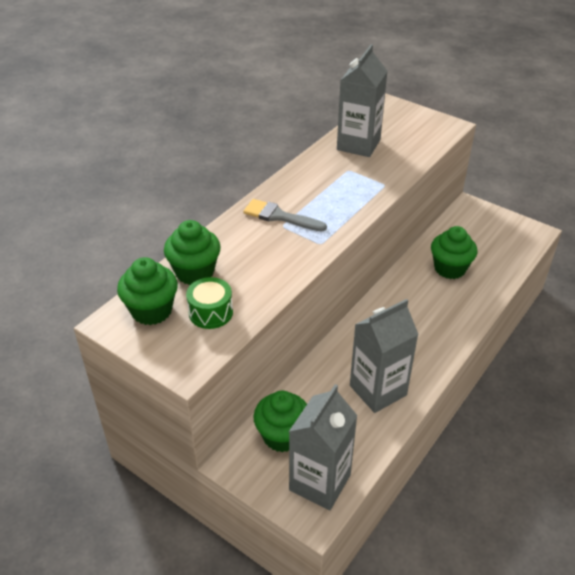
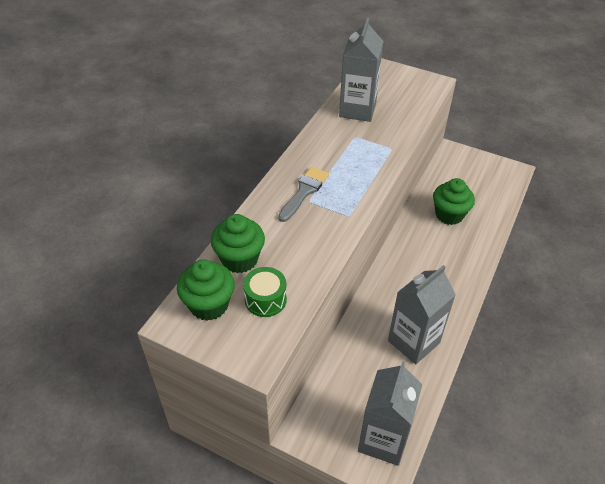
camera: 10 degrees left, 5 degrees up
(279, 216) = (304, 191): grey brush -> grey brush turned 105 degrees clockwise
(282, 436) = (339, 399): green cupcake -> none

